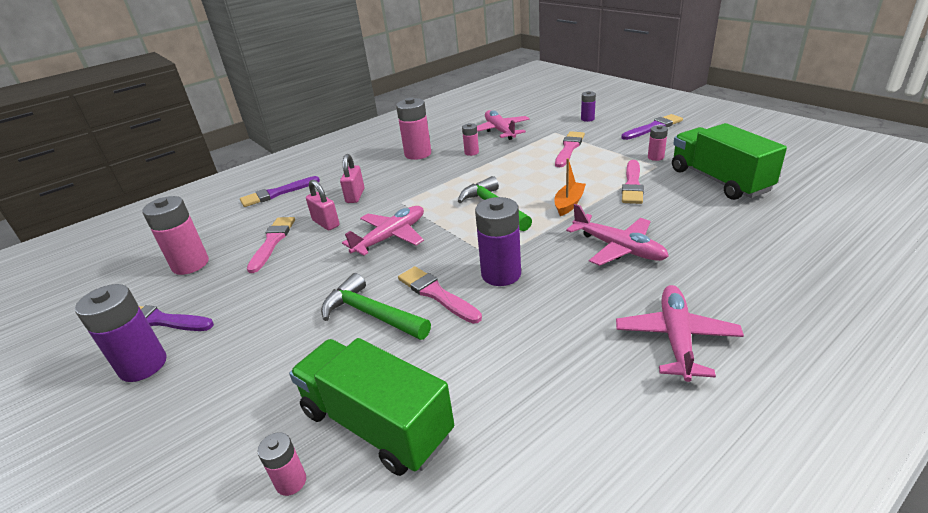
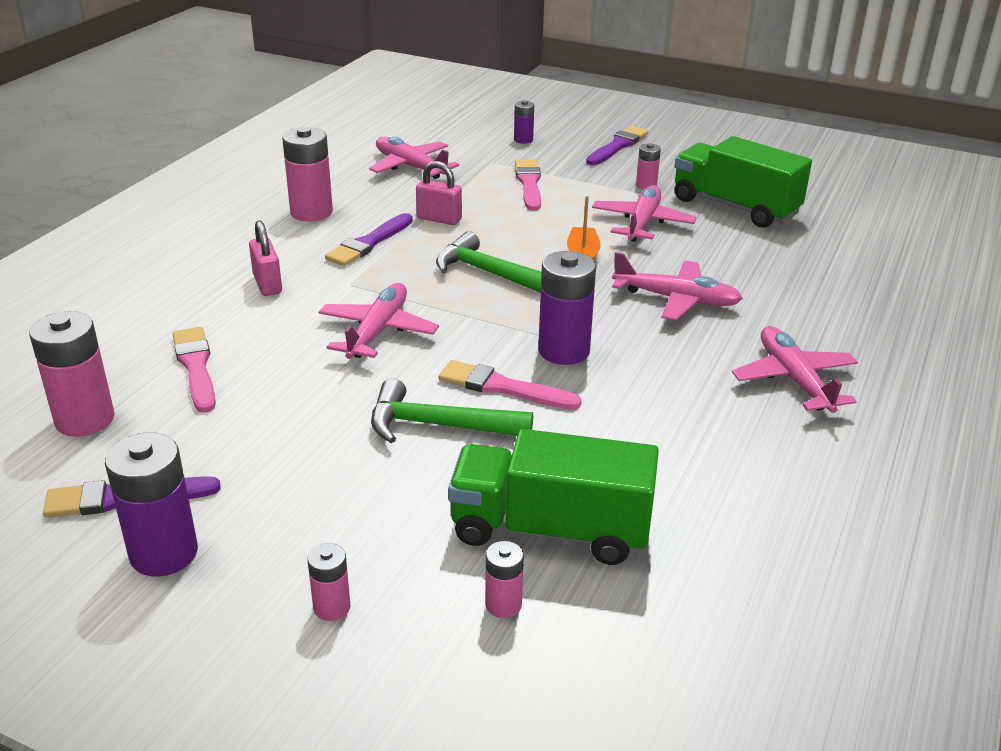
camera: 30 degrees left, 0 degrees up
(277, 193) = (125, 298): purple brush -> purple brush (369, 243)
(326, 223) = (258, 328): pink padlock -> pink padlock (439, 219)
(471, 152) = (394, 202): pink battery -> pink battery (332, 607)
(632, 185) = (642, 223): pink brush -> pink plane

